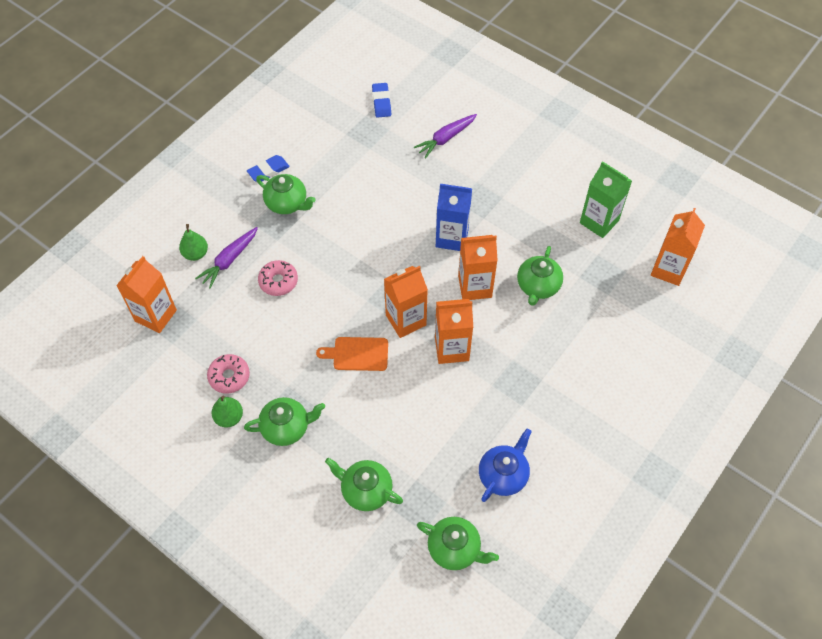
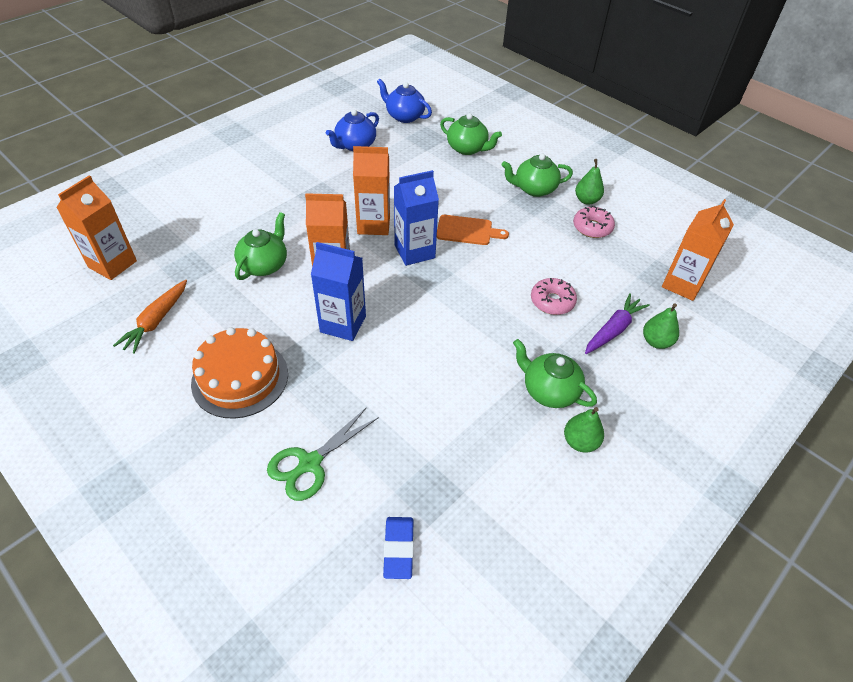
camera: 175 degrees left, 10 degrees down
(268, 171) = (580, 442): blue eraser -> green pear
(406, 320) = (414, 251): orange carton -> blue carton
(446, 138) = (310, 463): purple carrot -> green scissors
(455, 549) = (404, 116): green teapot -> blue teapot
(514, 186) = (240, 378): none -> orange cake
(599, 222) = (156, 321): green carton -> orange carrot

